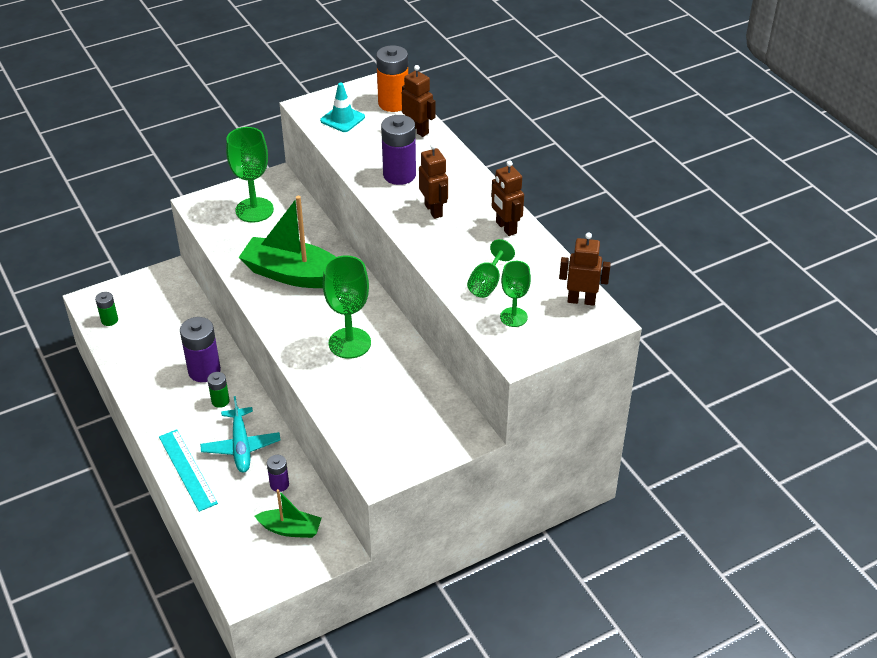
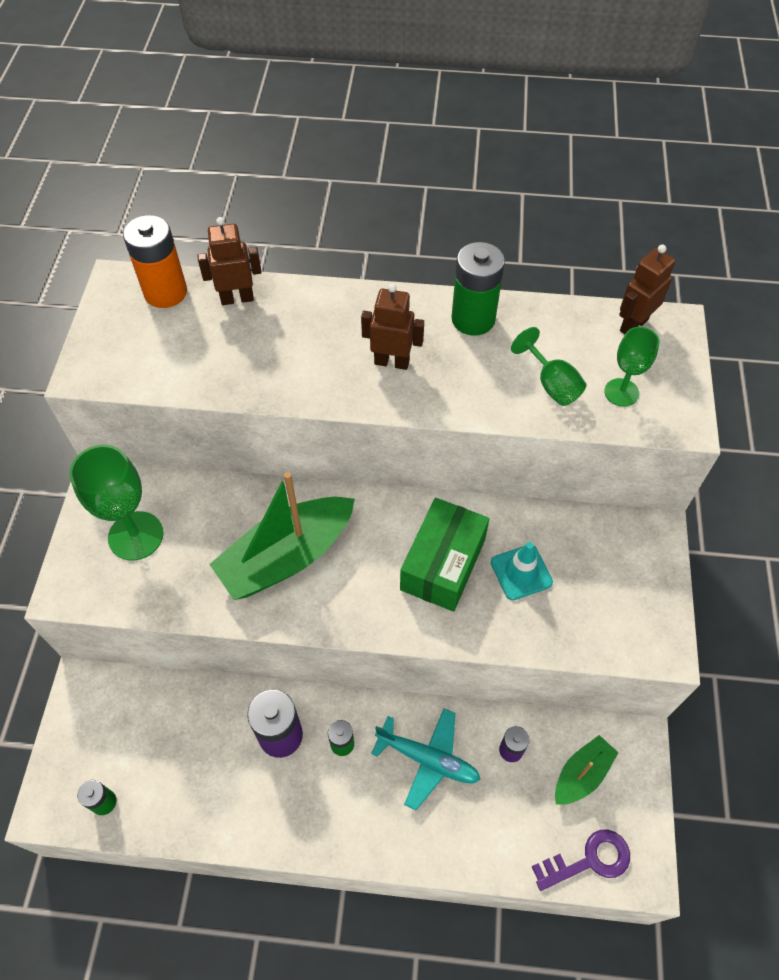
camera: 55 degrees left, 15 degrees up
(187, 470) = (425, 840): turquoise ruler -> none
(232, 558) = (589, 860): none -> purple key
(342, 119) = (145, 353): turquoise traffic cone -> turquoise traffic cone (521, 572)
(349, 343) = (443, 564): green goblet -> green box
(399, 175) = (302, 358): purple battery -> none
(505, 228) = (473, 319): brown robot -> green battery

